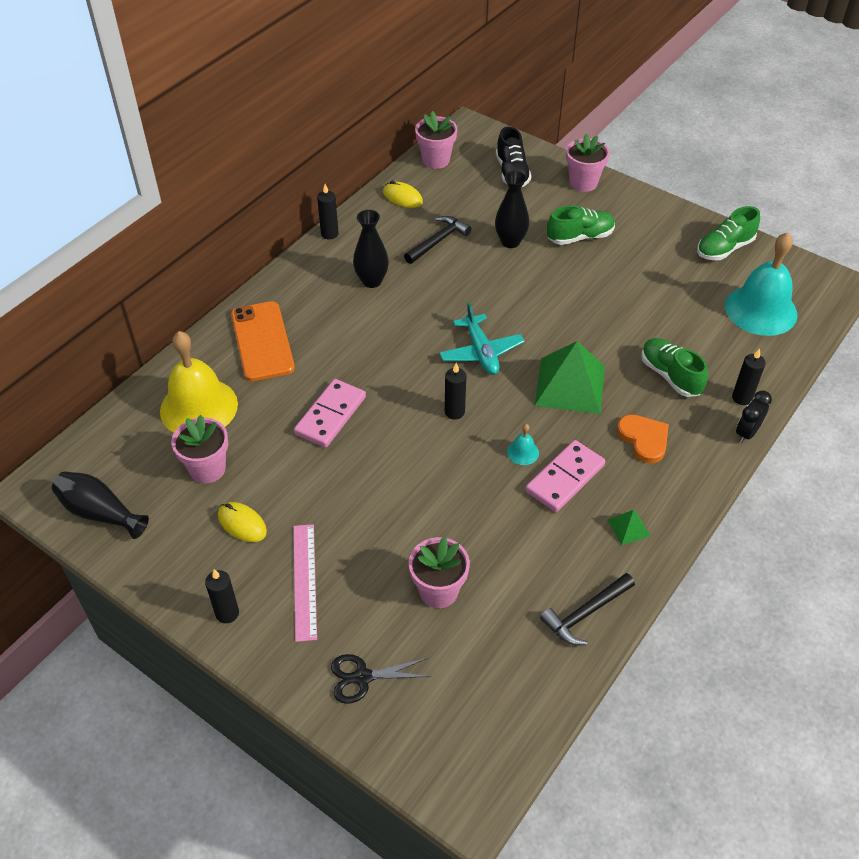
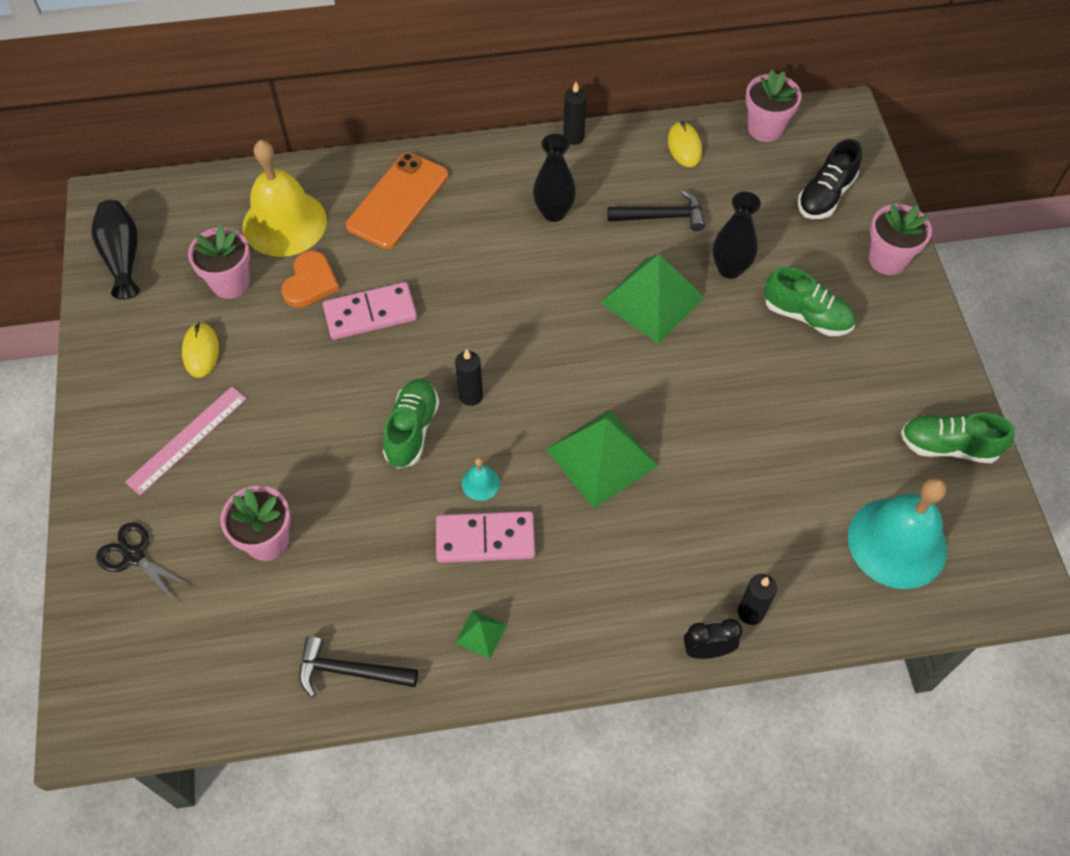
camera: 45 degrees right, 10 degrees up
(227, 613) = (109, 416): black candle -> none
(481, 352) = (563, 358): turquoise plane -> none
(489, 286) = (652, 299): none -> green pyramid
(644, 439) = (601, 567): orange heart -> orange heart (310, 282)
(670, 376) = (709, 529): green shoe -> green shoe (412, 430)

